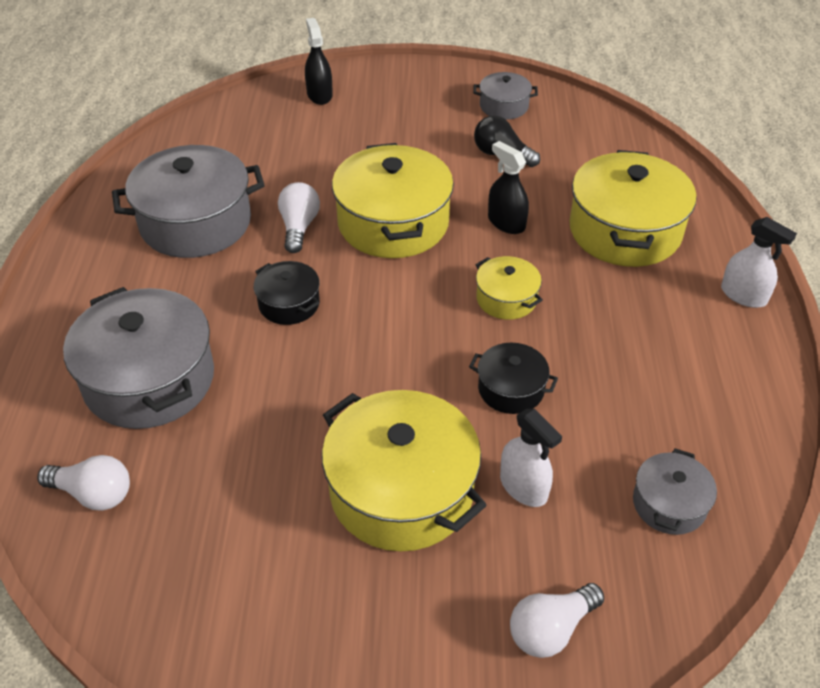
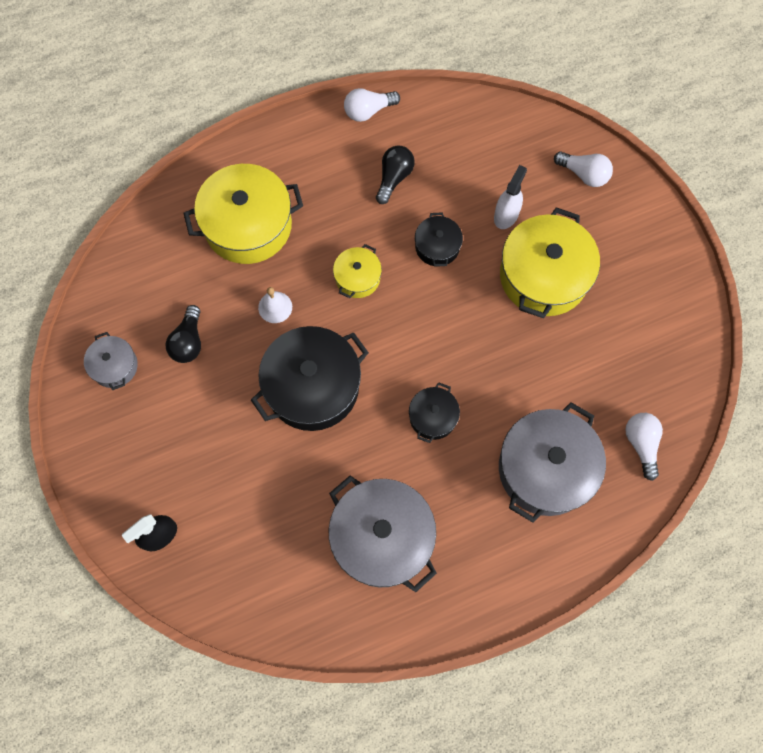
camera: 115 degrees left, 25 degrees up
(299, 227) = (349, 454): white light bulb -> white light bulb (368, 111)
(393, 223) = (312, 387): yellow pot -> black pot
(506, 222) = (275, 307): black spray bottle -> white bell
(640, 382) = (394, 178): none -> black light bulb
(669, 504) = (478, 141): grey pot -> none
(743, 295) = (284, 138): white spray bottle -> none

